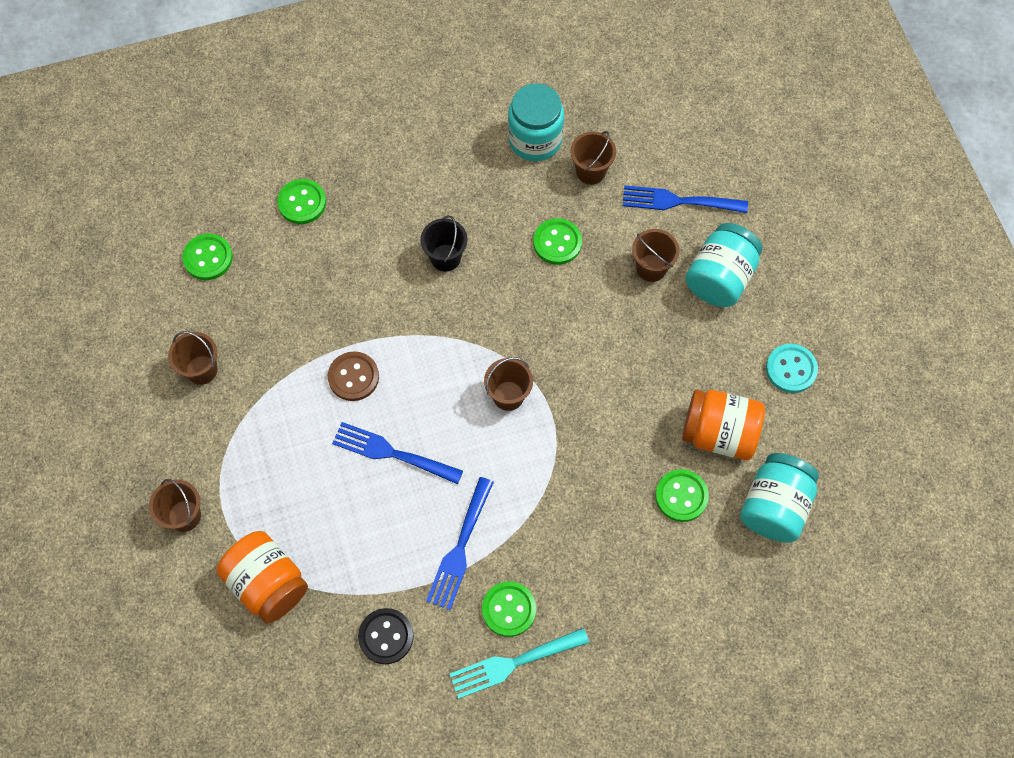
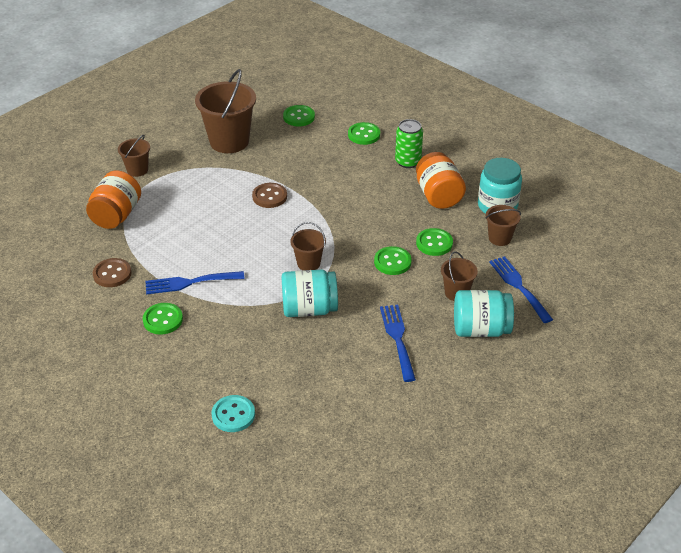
camera: 60 degrees right, 25 degrees down
(201, 370) = (229, 141): brown bucket -> brown bucket, size x1.93
(386, 636) = (112, 274): black button -> brown button
(391, 184) = (408, 162): none -> green can
(391, 453) = (232, 230): blue fork -> blue fork (397, 339)
(445, 257) = (379, 201): black bucket -> none
(513, 663) = (127, 336): turquoise fork -> none
(681, 496) = (300, 372): green button -> green button (392, 262)
(719, 433) = (362, 374): orange jar -> orange jar (438, 195)
(774, 506) = (328, 425): turquoise jar -> turquoise jar (309, 309)
(791, 369) = (443, 394): turquoise button -> turquoise button (233, 415)

